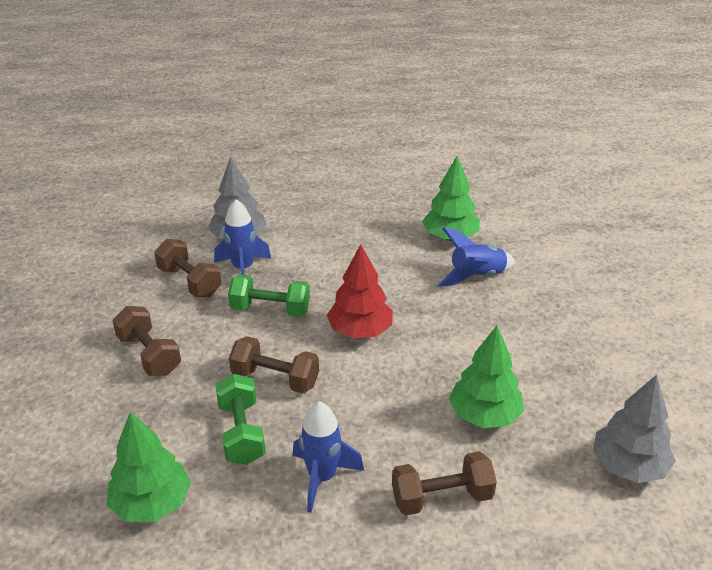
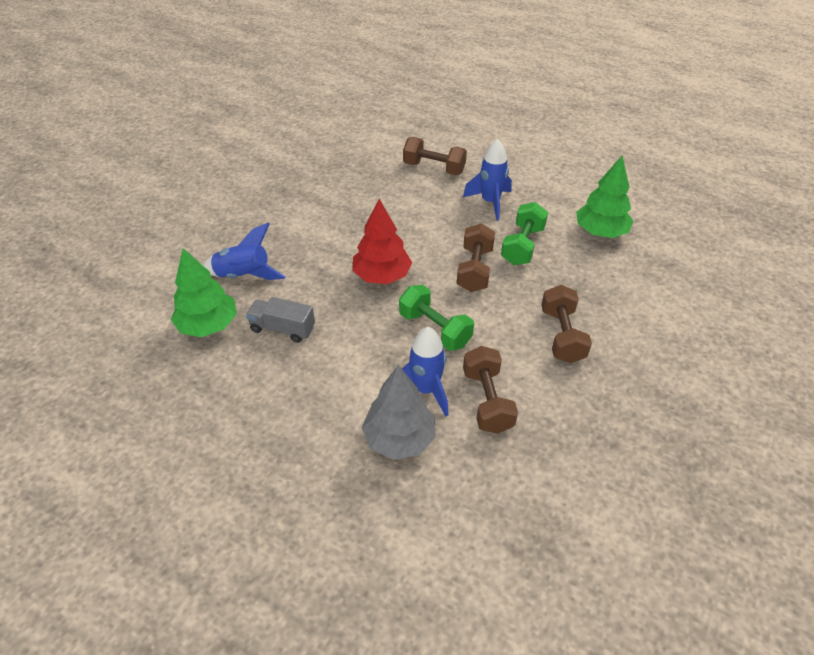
camera: 145 degrees left, 10 degrees up
(275, 379) = (474, 270): brown dumbbell -> brown dumbbell turned 45 degrees clockwise
(393, 258) = (282, 329): none -> grey truck
(484, 415) = (365, 190): green tree -> none
(628, 466) = (325, 141): grey tree -> none

